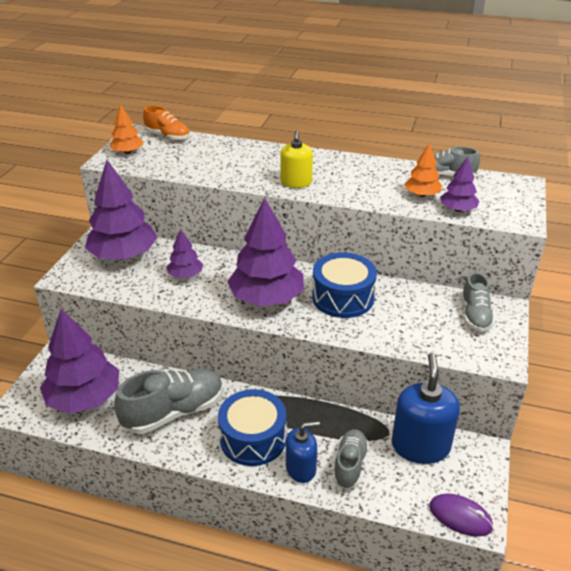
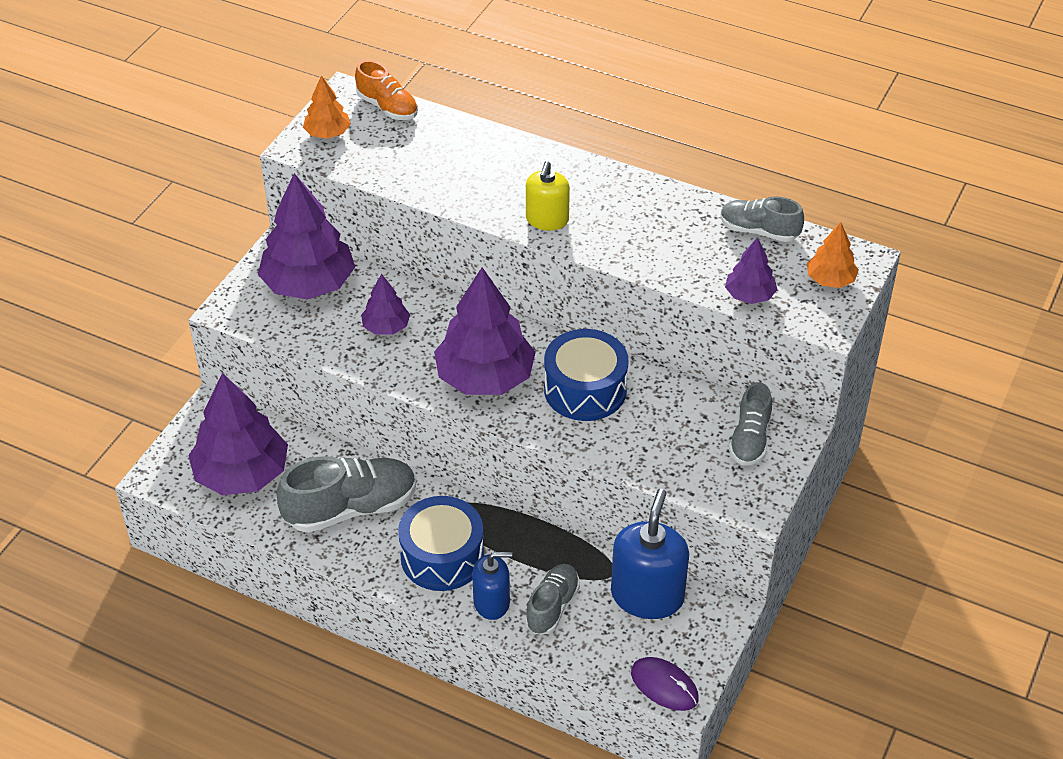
camera: 10 degrees right, 10 degrees up
(422, 195) = (711, 263): orange tree -> orange tree (830, 279)

